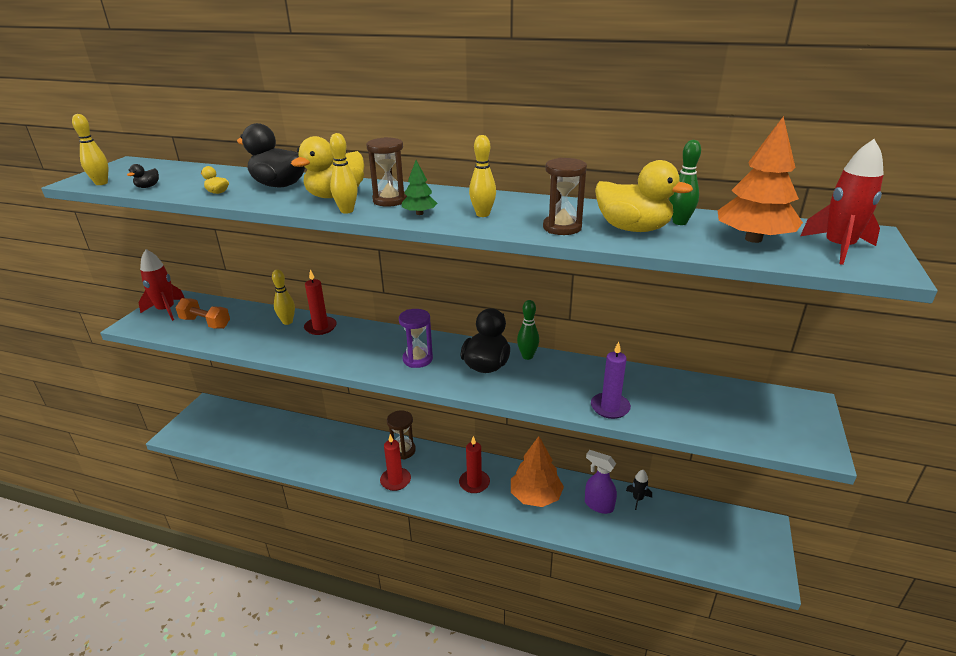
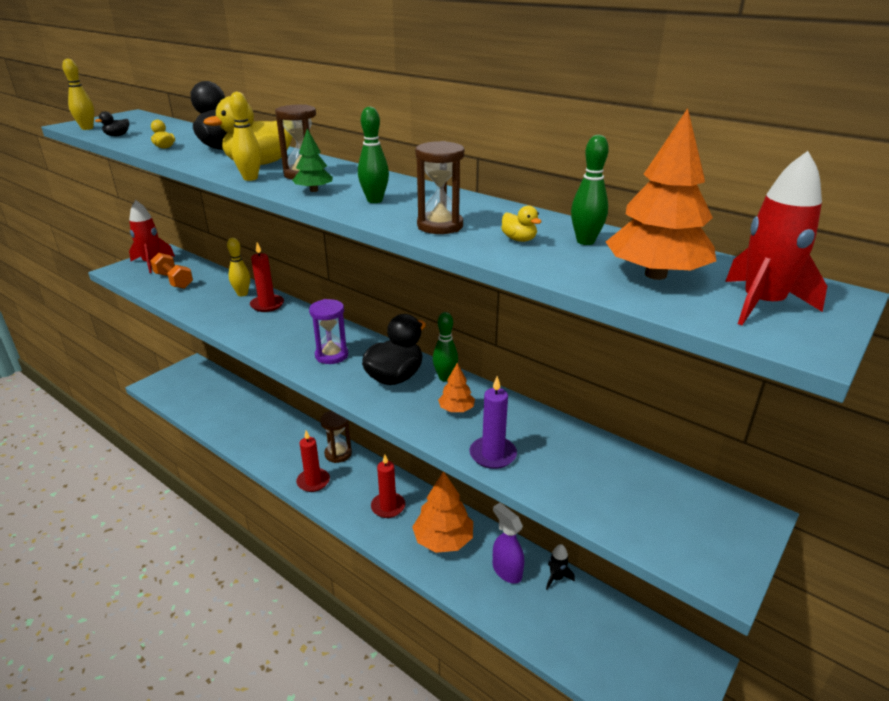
camera: 20 degrees right, 0 degrees up
(483, 214) = (375, 200): yellow bowling pin -> green bowling pin
(555, 379) = (456, 409): none -> orange tree
(633, 229) = (519, 239): yellow duck -> yellow duck, size x0.42

